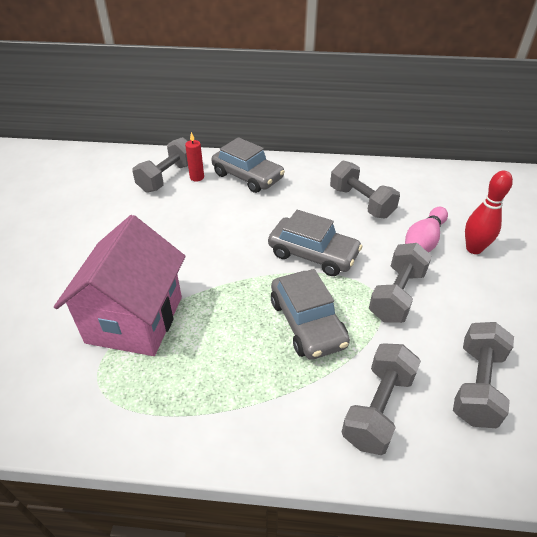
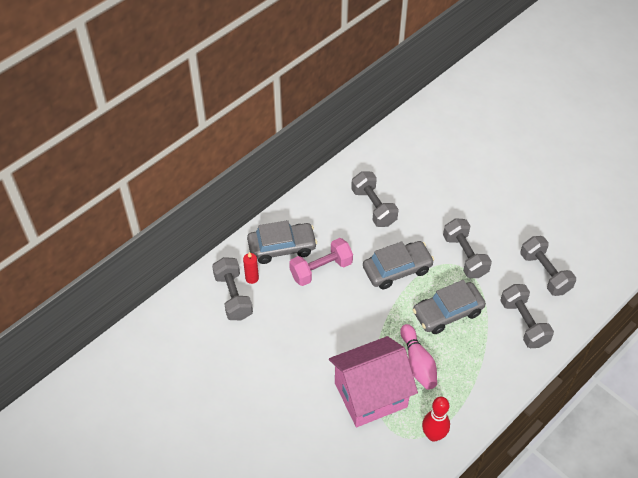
camera: 50 degrees left, 10 degrees up
(135, 319) = (370, 395): pink house -> pink house turned 75 degrees counterclockwise
(251, 208) = (321, 269): none -> pink dumbbell
(307, 323) = (447, 312): grey car -> grey car turned 135 degrees clockwise
(361, 202) = (374, 207): grey dumbbell -> grey dumbbell turned 60 degrees clockwise
(423, 241) = (437, 207): pink bowling pin -> pink bowling pin (418, 363)
(473, 249) = (465, 190): red bowling pin -> red bowling pin (433, 435)

